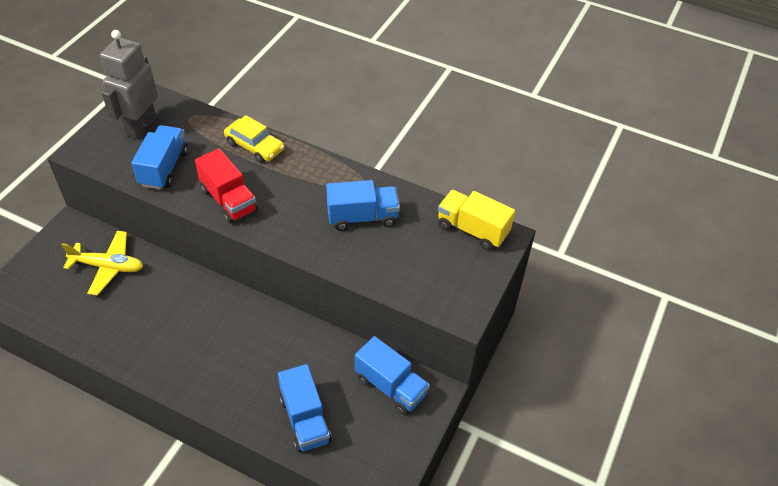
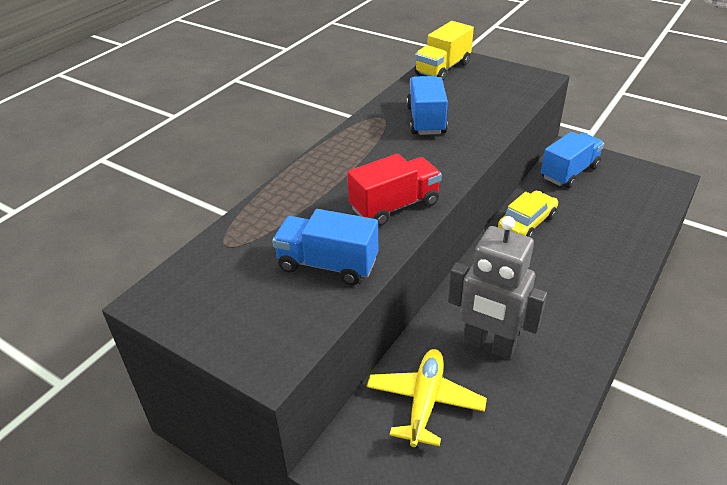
camera: 80 degrees left, 10 degrees down
(140, 126) = (230, 295): grey robot -> grey robot (488, 345)
(254, 146) = (302, 188): yellow car -> yellow car (527, 222)
(305, 419) = (619, 222): blue truck -> none

